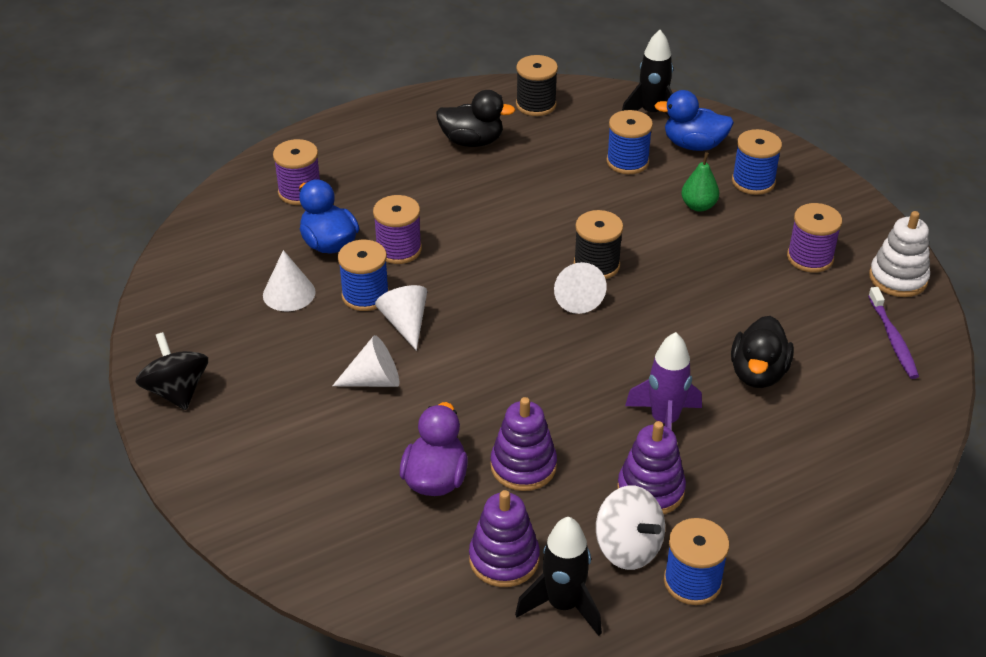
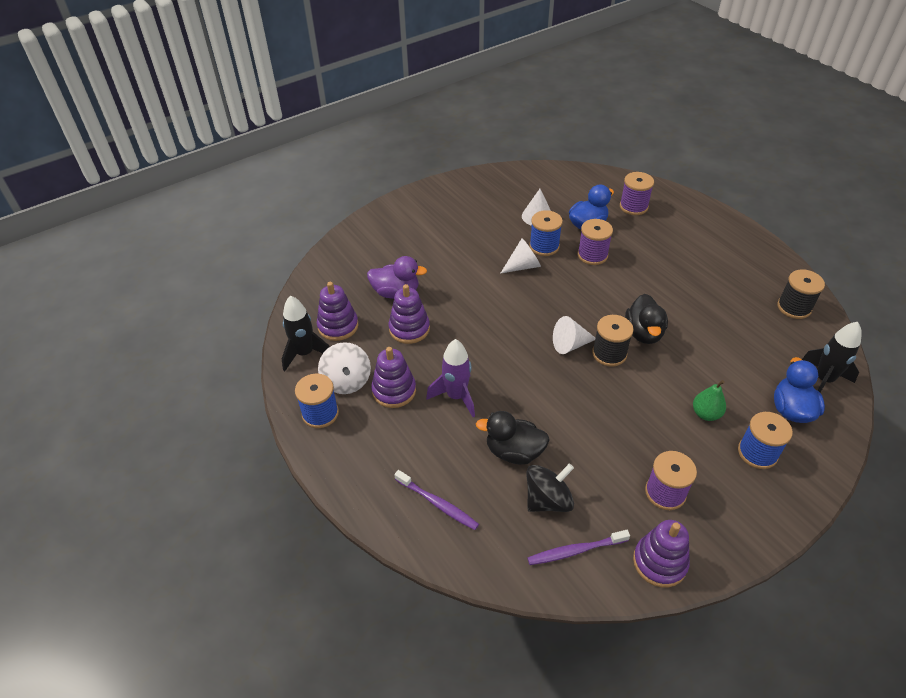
camera: 85 degrees right, 5 degrees up
(177, 391) = (450, 190): black spinning top -> black spinning top (548, 500)
(374, 380) = (471, 259): white cone -> none
(472, 141) = (727, 277): black duck -> black duck (643, 333)
(627, 162) = (745, 366): blue spool -> none
(628, 547) = (347, 381): white spinning top -> white spinning top turned 60 degrees counterclockwise
(842, 453) = (438, 504): none -> purple toothbrush
(898, 278) = (659, 562): white stacking toy -> purple stacking toy

